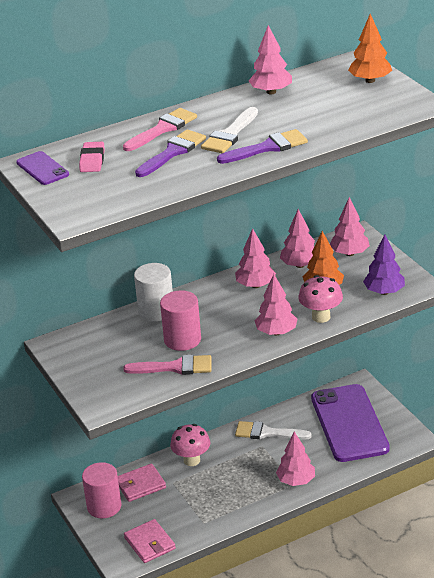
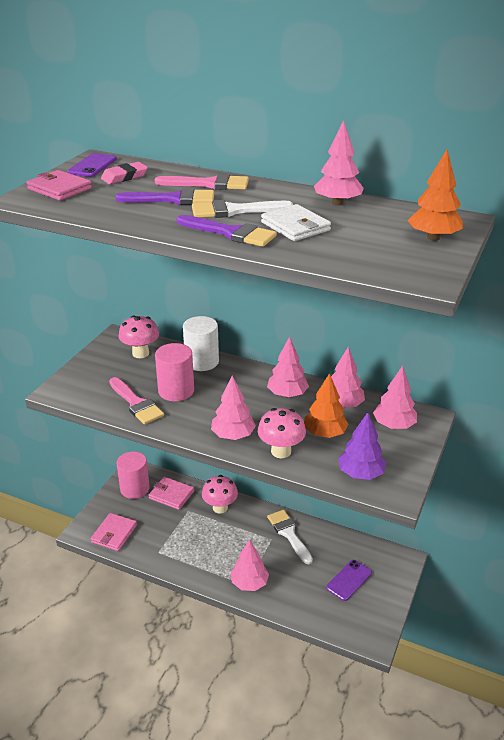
camera: 50 degrees right, 0 degrees up
(76, 196) = (59, 189): none -> pink wallet
(100, 340) = (140, 353): none -> pink mushroom
(289, 120) = (295, 226): none -> white wallet
(349, 423) = (349, 580): purple phone -> purple phone, size x0.45

